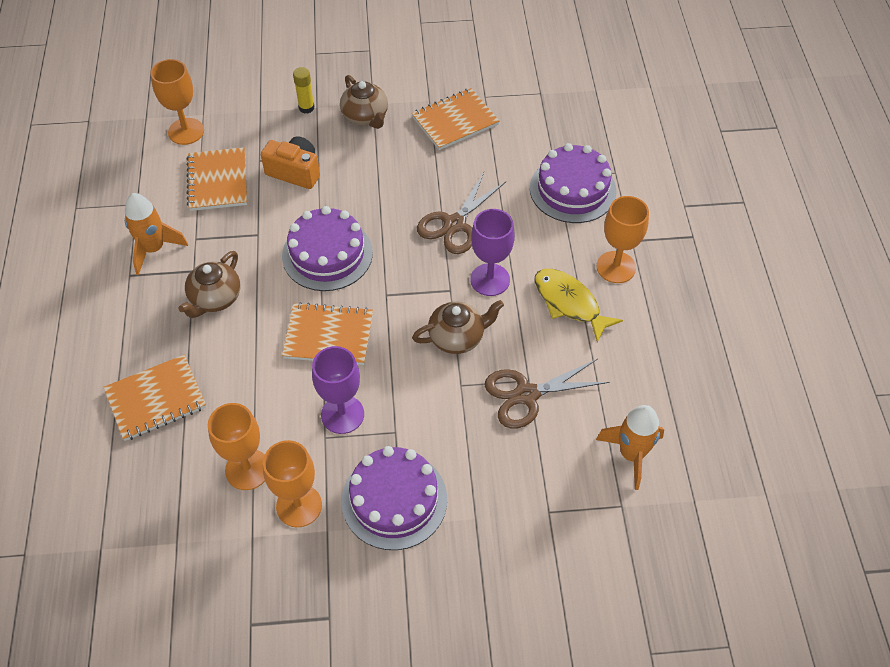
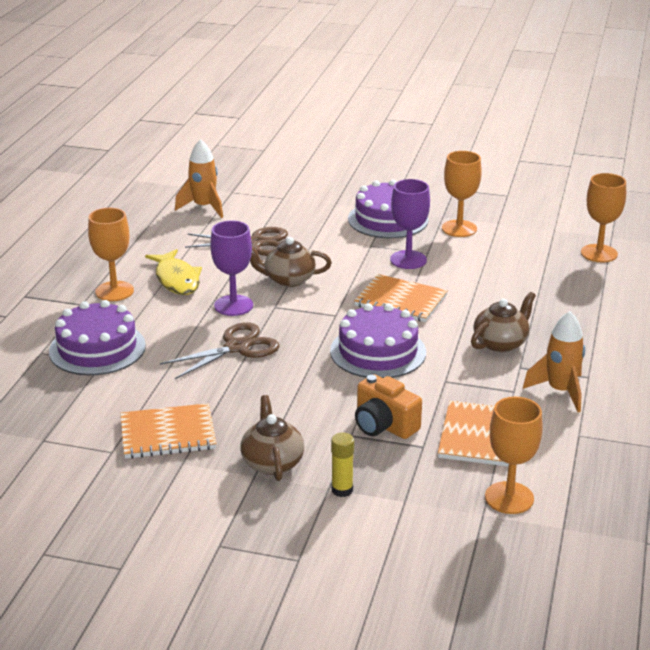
camera: 160 degrees left, 25 degrees down
(156, 399) = (565, 294): orange notebook -> none
(247, 469) = (493, 249): orange goblet -> orange goblet (599, 253)

